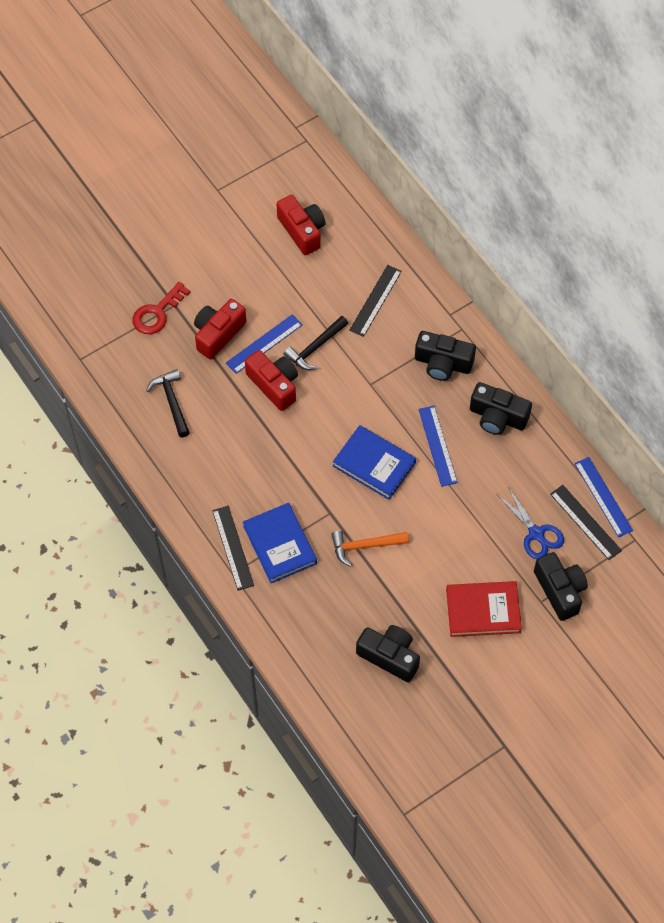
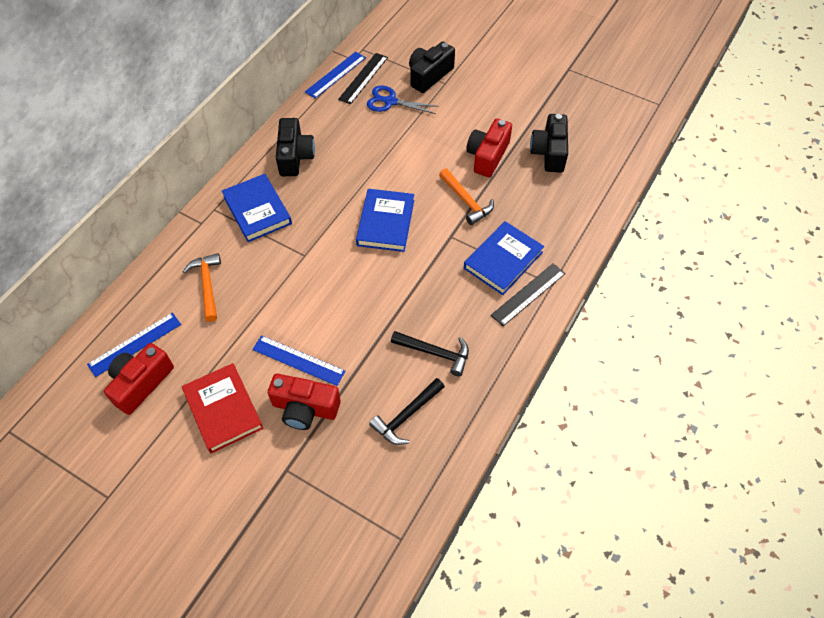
camera: 115 degrees left, 5 degrees down
(157, 313) = (304, 483): red key -> none
(274, 385) = (342, 331): red camera -> red camera (487, 156)
(315, 347) = (283, 314): black hammer -> black hammer (435, 353)
(375, 300) = (207, 285): black ruler -> orange hammer
(437, 445) = (343, 186): blue ruler -> blue ruler (135, 344)
(443, 363) = (257, 210): black camera -> blue book
(483, 610) = (474, 111): red book -> red book (223, 409)
(536, 534) = (390, 101): blue scissors -> blue scissors turned 105 degrees counterclockwise

